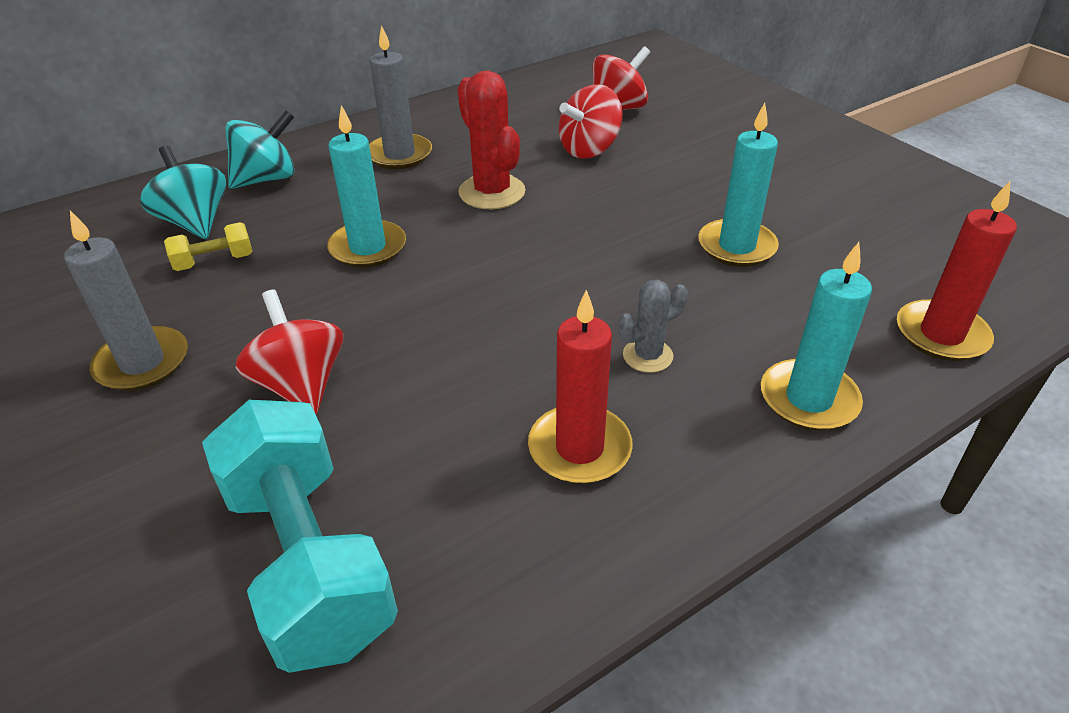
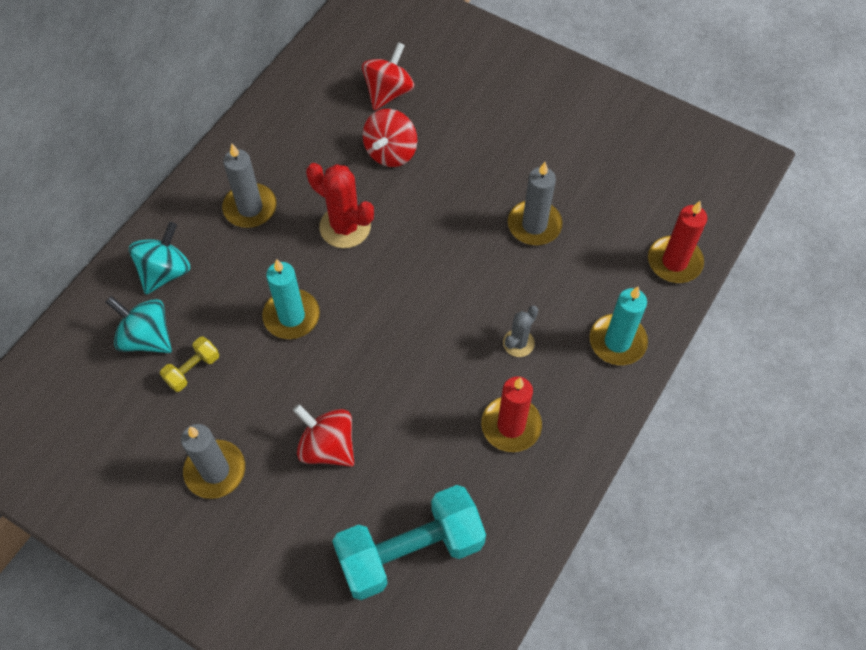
camera: 25 degrees left, 20 degrees up
(308, 560) = (410, 551): turquoise dumbbell -> turquoise dumbbell turned 60 degrees counterclockwise
(736, 246) = (534, 225): turquoise candle -> grey candle

